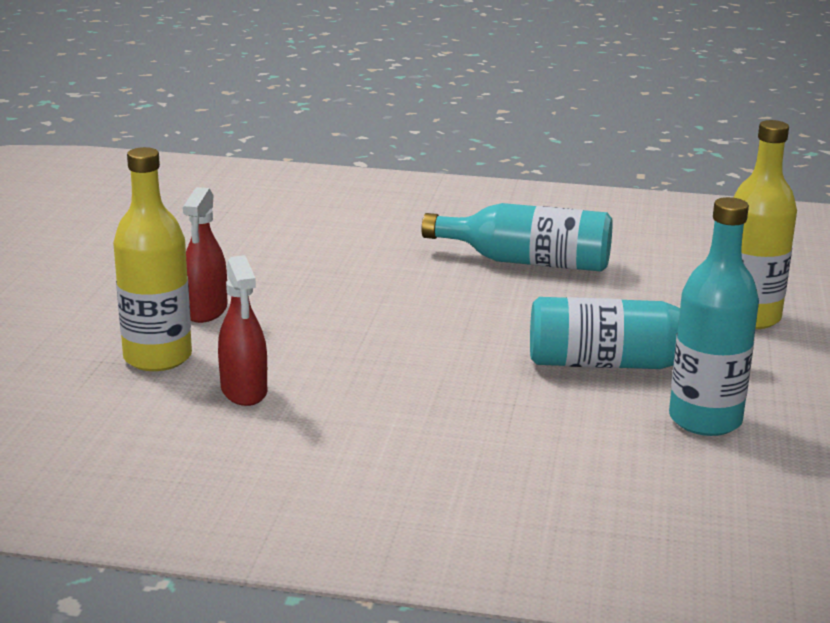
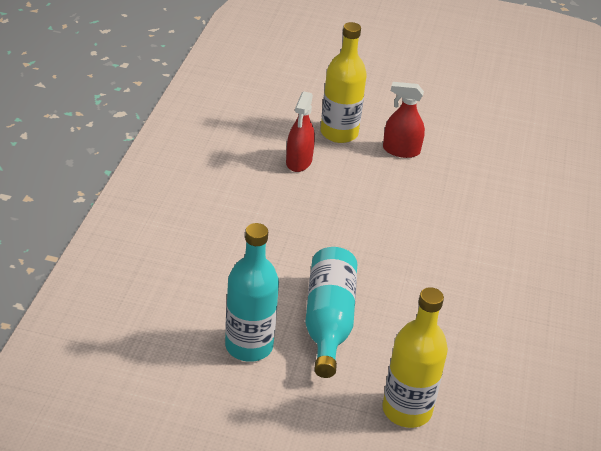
camera: 90 degrees right, 15 degrees up
(244, 391) = (299, 161): red spray bottle -> red spray bottle turned 60 degrees counterclockwise
(528, 262) = (497, 301): turquoise bottle -> none

